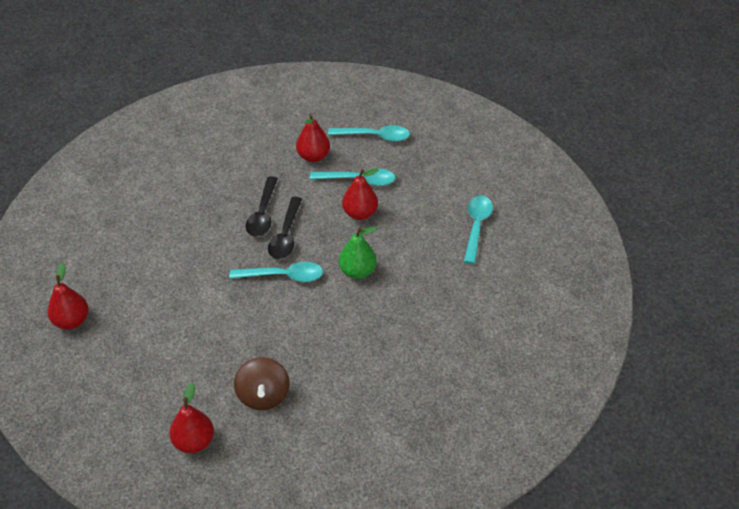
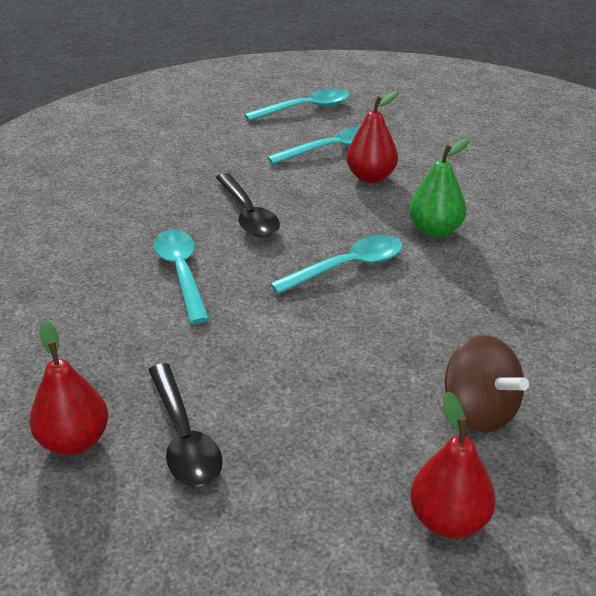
camera: 30 degrees left, 10 degrees down
(286, 235) = (303, 225): black spoon -> black spoon (183, 437)
(313, 156) = (252, 144): red pear -> none
(476, 227) = (514, 148): turquoise spoon -> turquoise spoon (181, 273)

